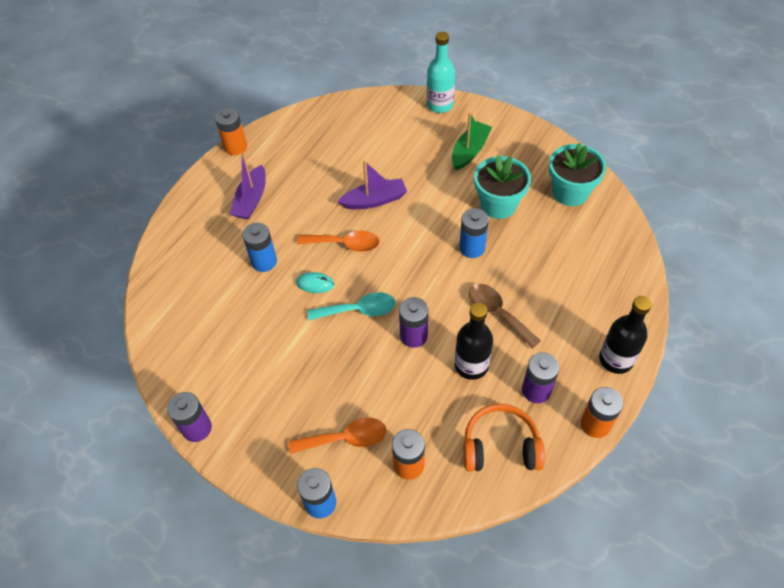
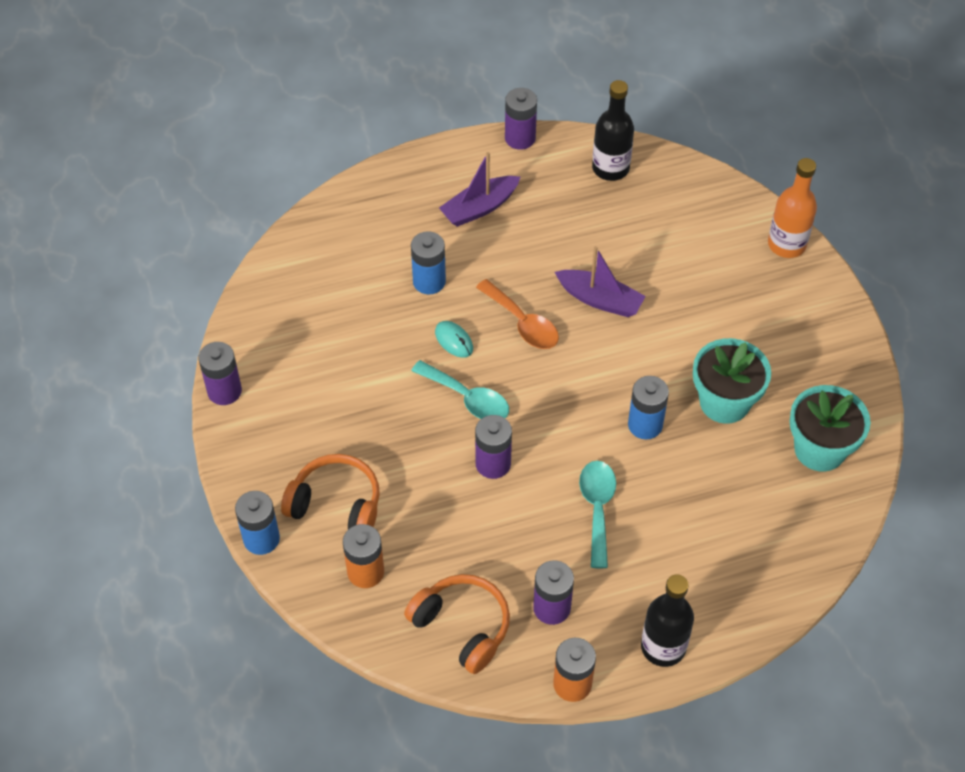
camera: 40 degrees right, 0 degrees up
(235, 147) = (520, 138): orange battery -> purple battery
(346, 439) = (336, 504): orange spoon -> orange headphones
(440, 105) = (786, 244): turquoise bottle -> orange bottle
(470, 151) = (760, 321): green boat -> none
(471, 365) = (516, 535): black bottle -> black bottle (610, 168)
(498, 313) = (597, 508): brown spoon -> turquoise spoon

